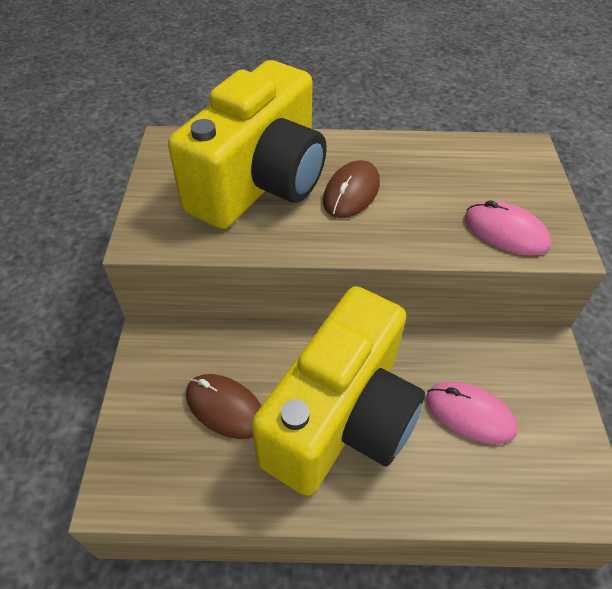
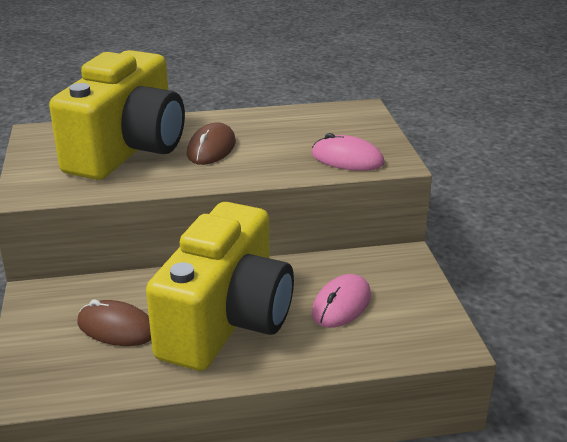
camera: 10 degrees left, 20 degrees down
(470, 414) = (341, 305): pink mouse -> pink mouse turned 75 degrees counterclockwise

